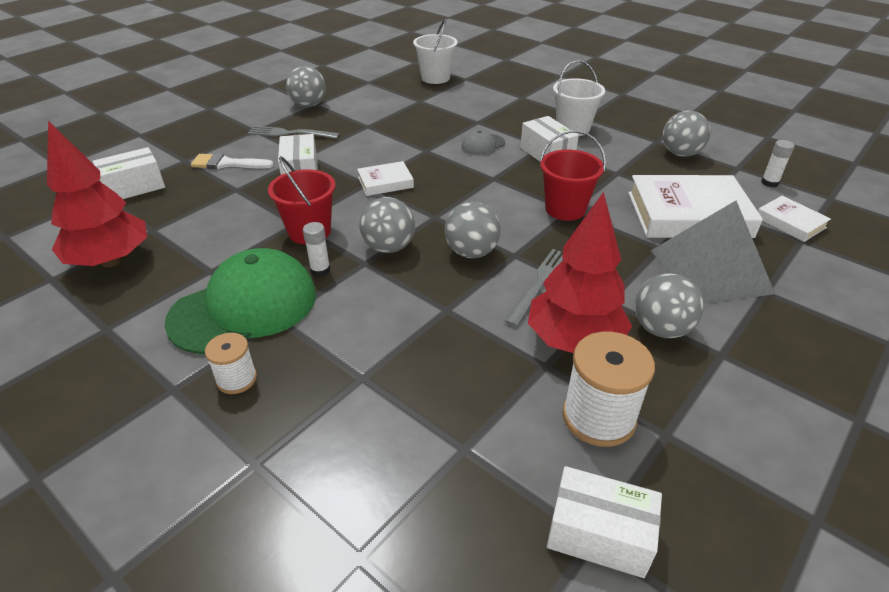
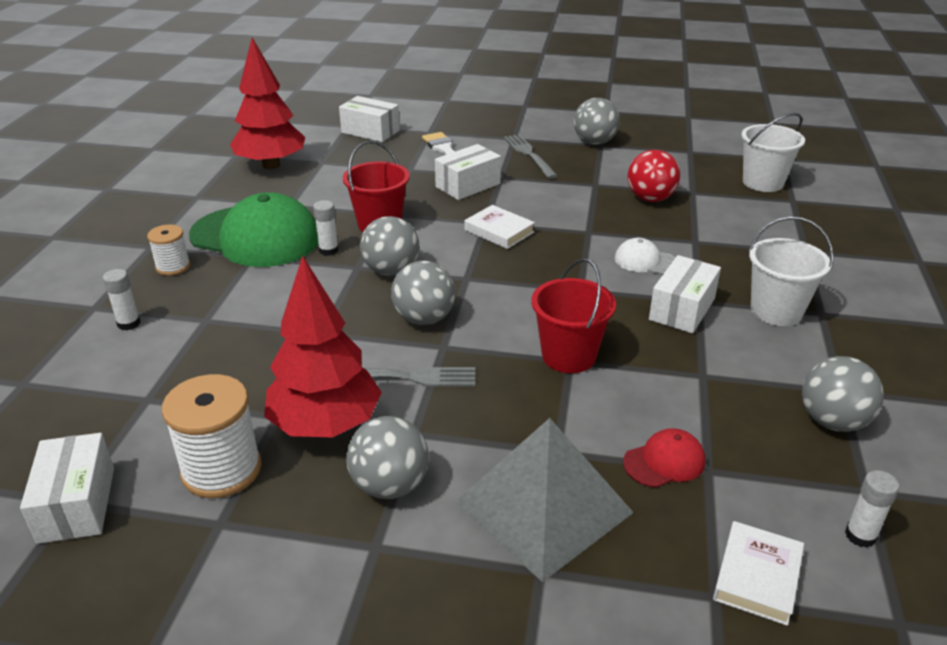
camera: 60 degrees right, 5 degrees down
(316, 437) = (129, 323): none -> white glue stick
(410, 116) = (650, 198): none -> red ball
(483, 145) = (645, 261): grey cap -> white cap
(688, 214) = (664, 462): white book -> red cap

